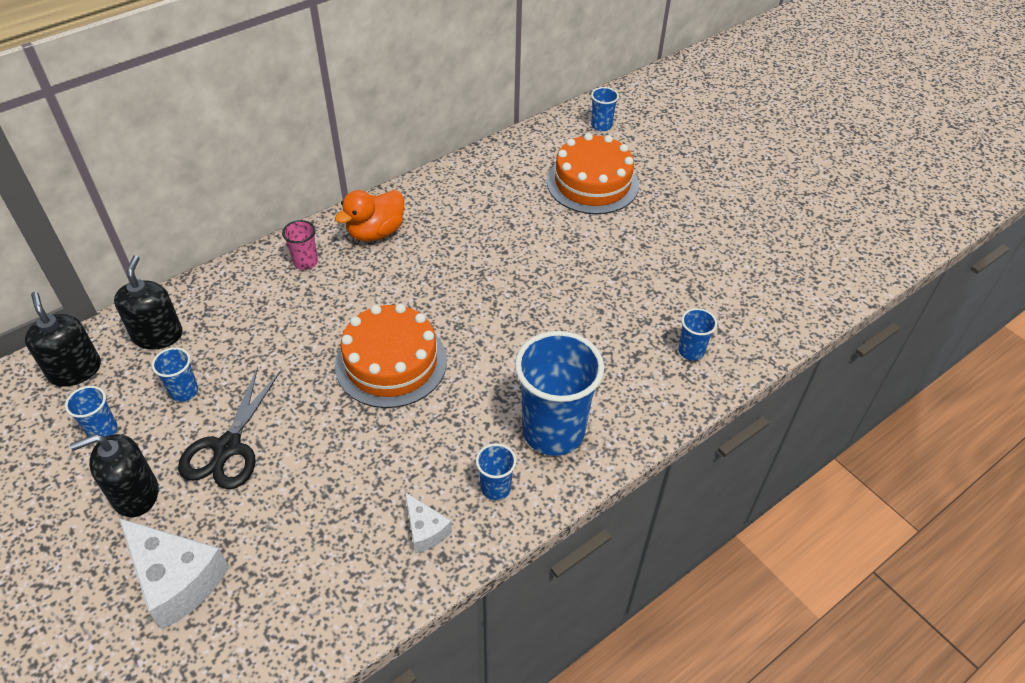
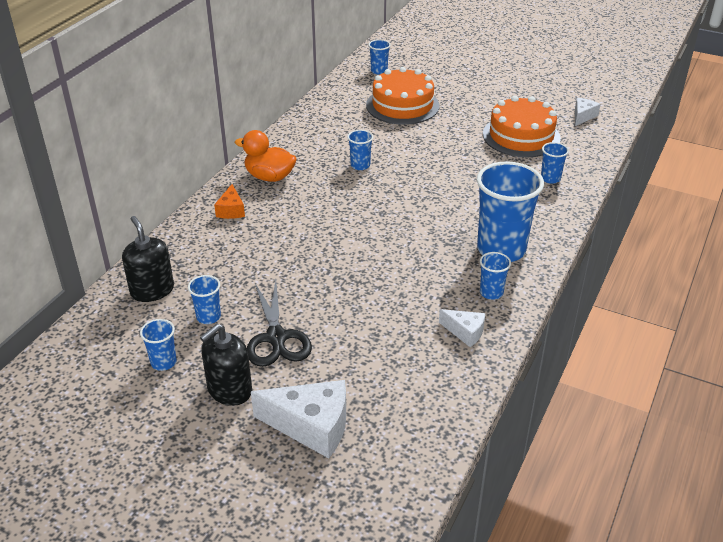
camera: 25 degrees left, 10 degrees down
(75, 370) = (102, 334): black soap dispenser -> none
(305, 262) = (231, 210): pink cup -> orange cheese
(376, 232) = (269, 177): orange duck -> orange duck turned 90 degrees clockwise
(391, 362) = (353, 248): orange cake -> orange cake (521, 136)
(482, 251) = (360, 165): none -> blue cup
(803, 272) = (583, 116): none -> white cheese

